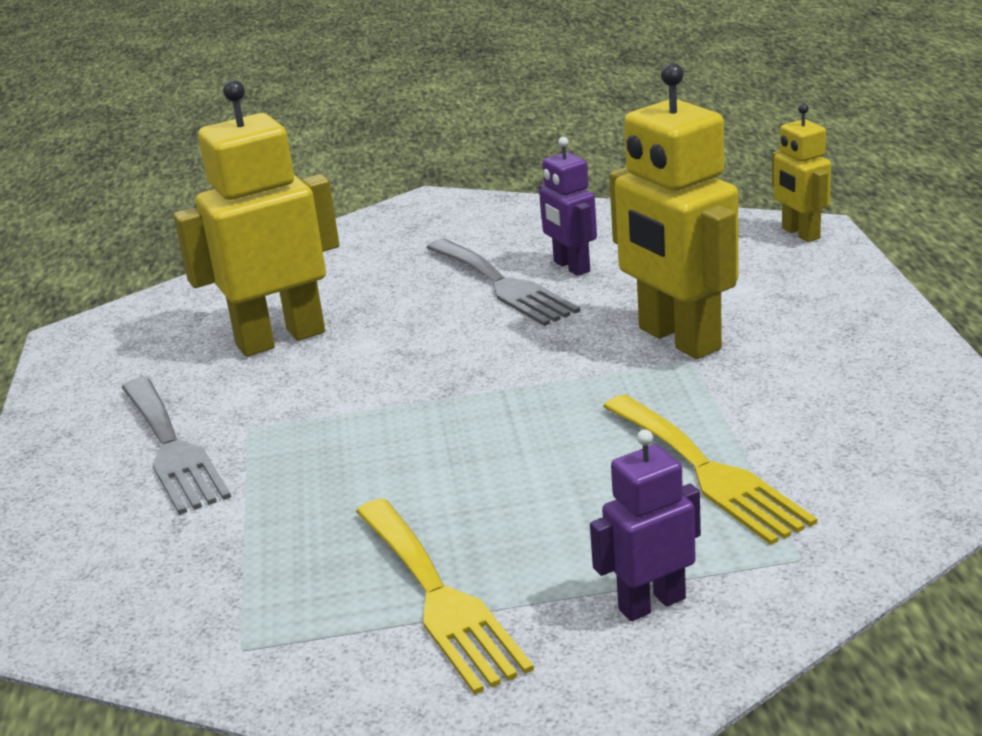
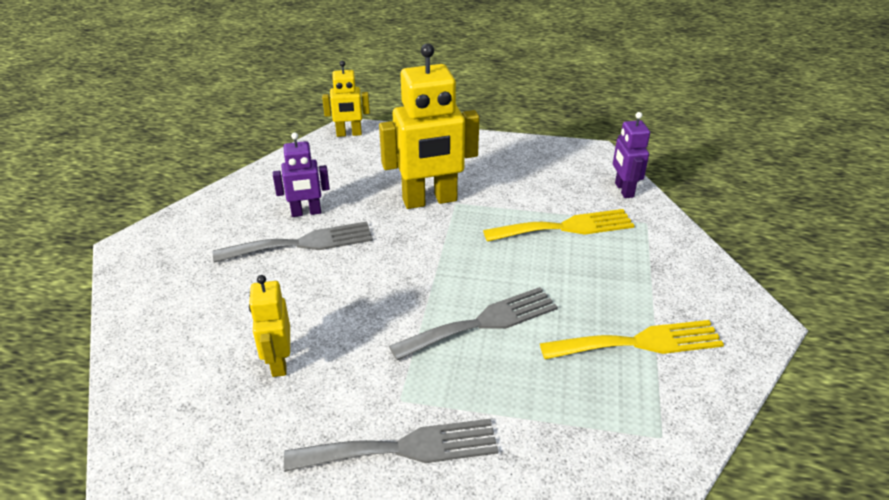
camera: 75 degrees left, 10 degrees up
(280, 338) = (279, 362): yellow robot -> yellow robot, size x0.54
(414, 449) = (482, 323): none -> grey fork
(651, 603) = (667, 272): purple robot -> purple robot (623, 190)

